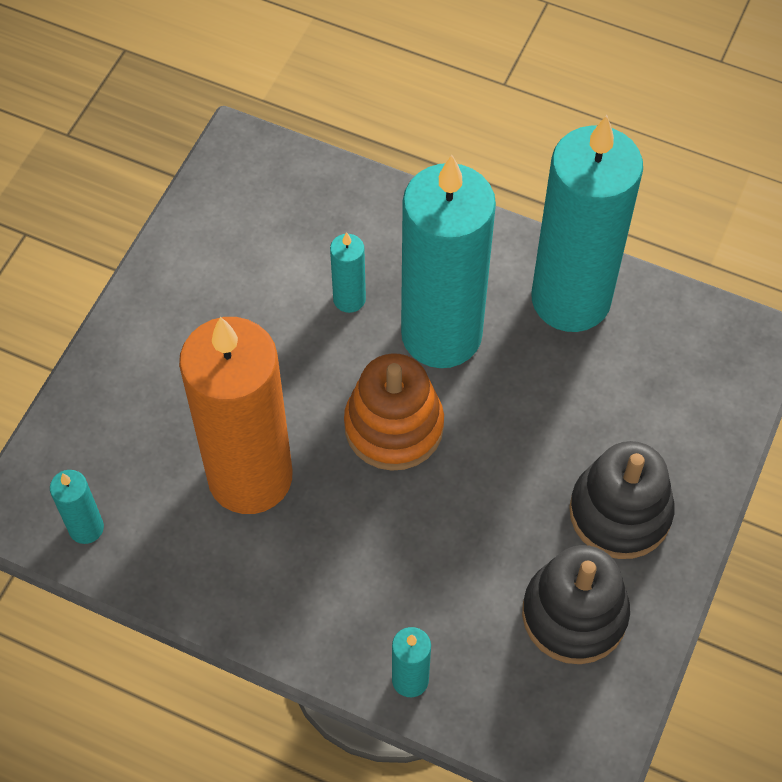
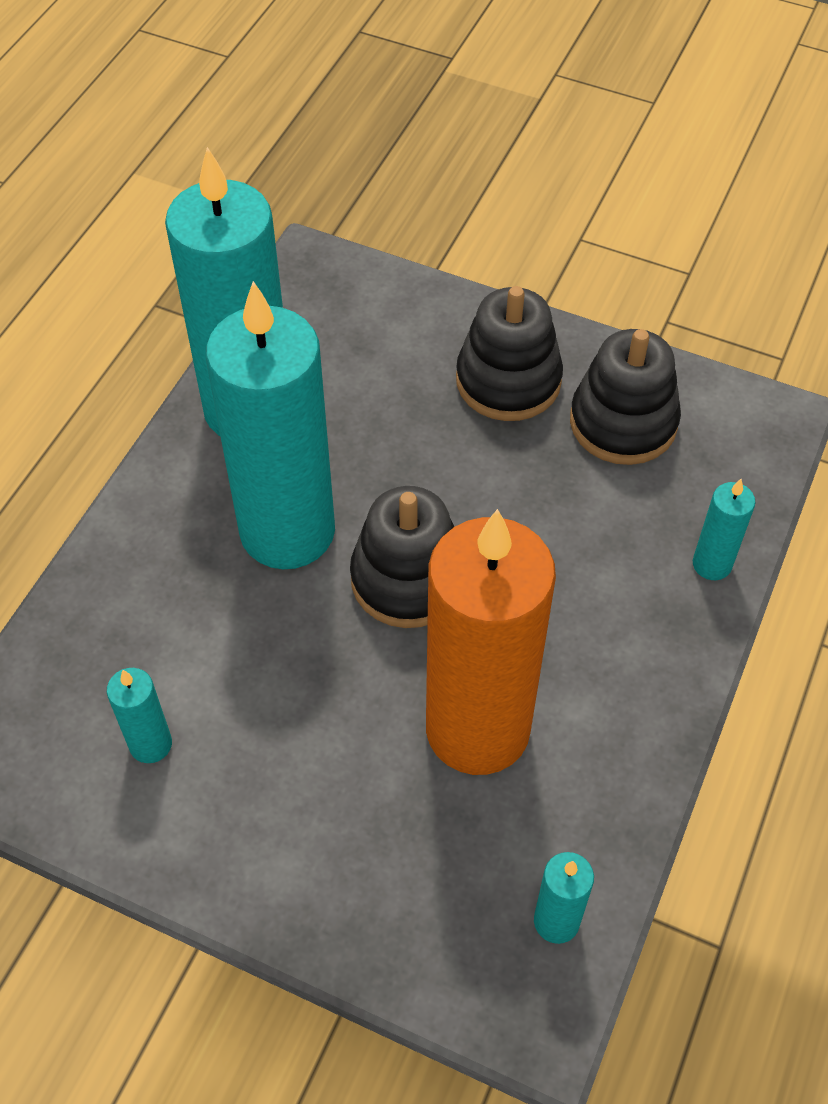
camera: 90 degrees left, 5 degrees down
(349, 299) = (231, 626): turquoise candle -> turquoise candle (150, 744)
(394, 426) = (408, 579): orange stacking toy -> black stacking toy

